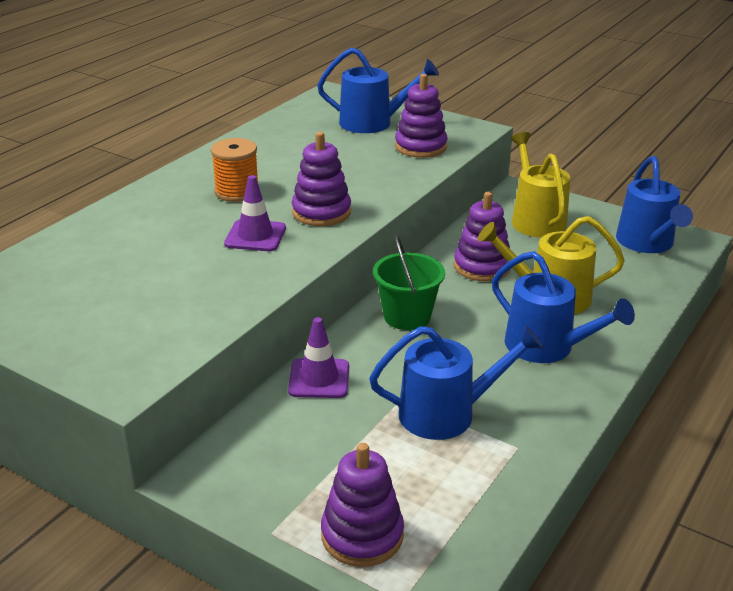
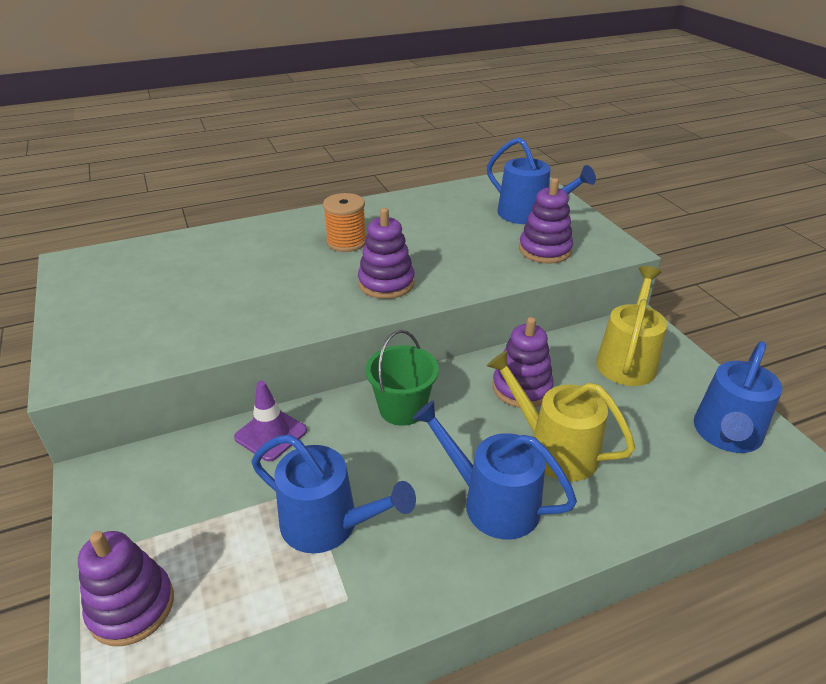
camera: 35 degrees right, 5 degrees up
(255, 236) = (311, 286): purple traffic cone -> none
(546, 347) = (493, 502): blue watering can -> blue watering can turned 135 degrees clockwise

